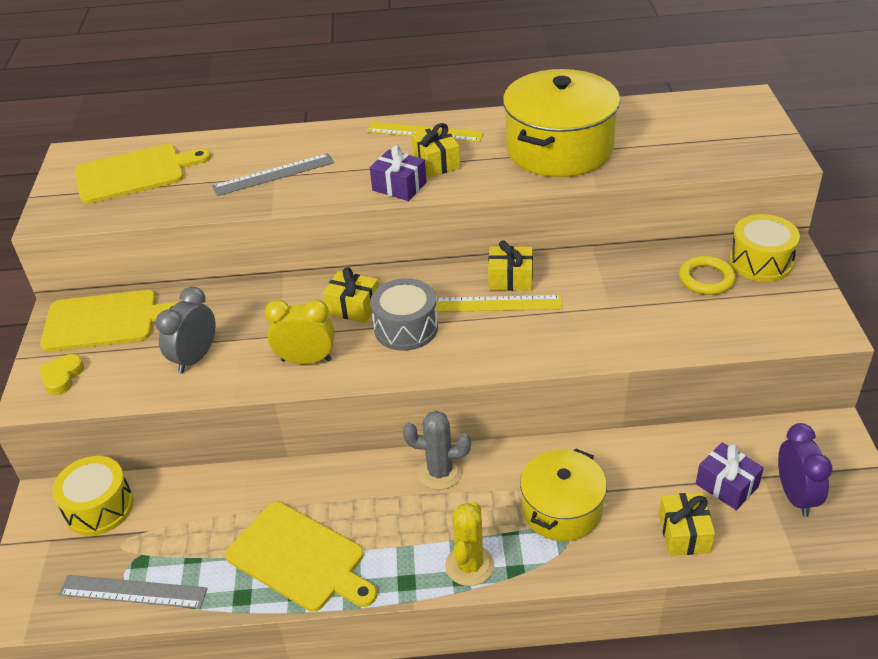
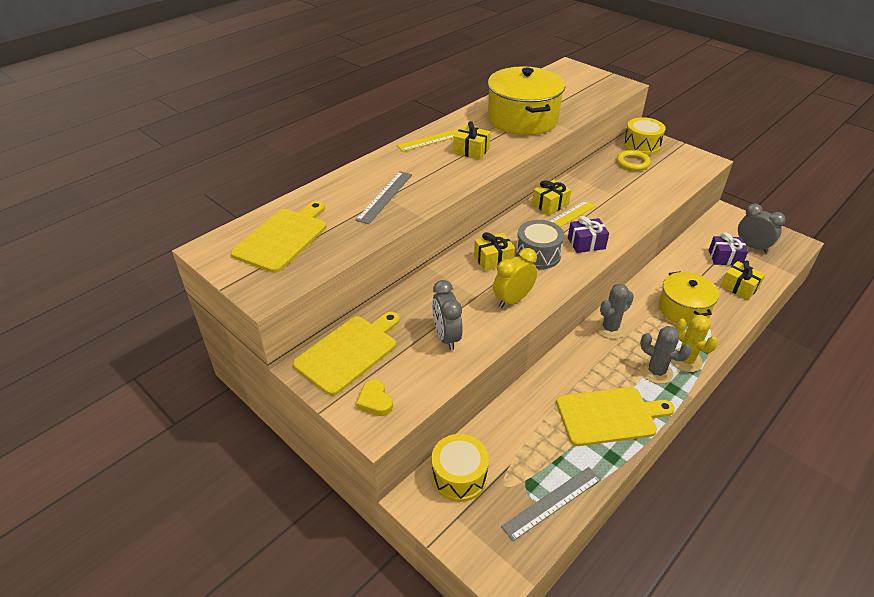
camera: 45 degrees left, 0 degrees up
(399, 186) = (472, 171): purple gift -> purple gift (586, 243)
(416, 552) = (656, 372): none -> grey cactus
(795, 496) = (752, 246): purple clock -> grey clock

